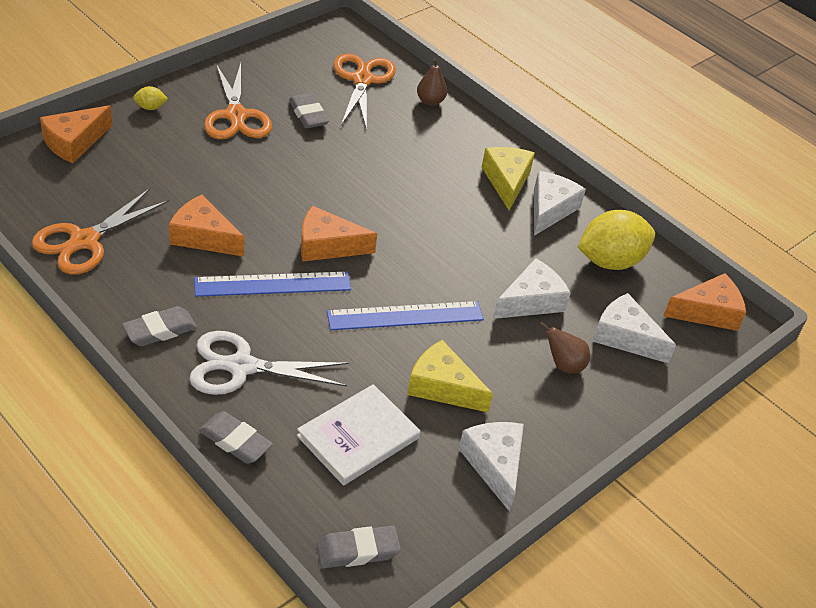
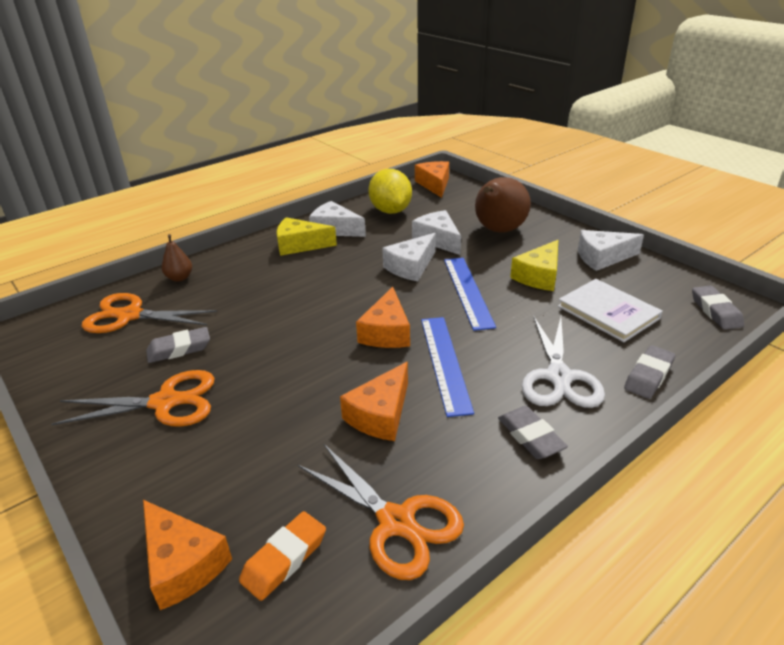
camera: 80 degrees left, 10 degrees down
(66, 186) = (284, 559): none -> orange eraser
(150, 107) = (123, 483): yellow lemon -> none
(564, 365) = (498, 231): brown pear -> brown pear, size x2.06
(625, 337) = (465, 210): white cheese -> white cheese (411, 267)

